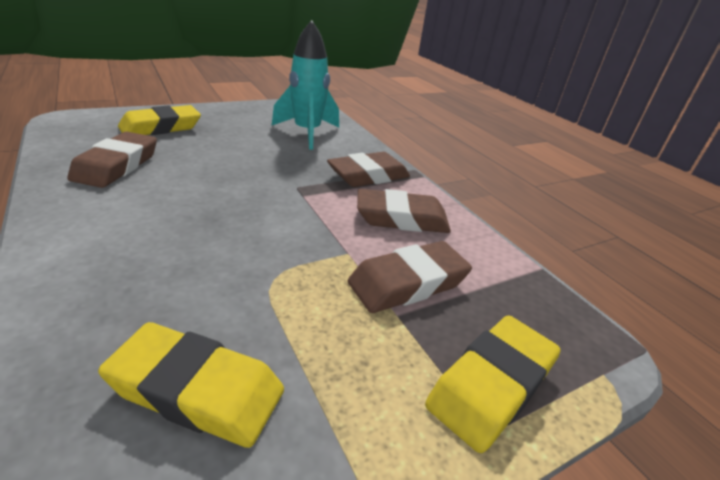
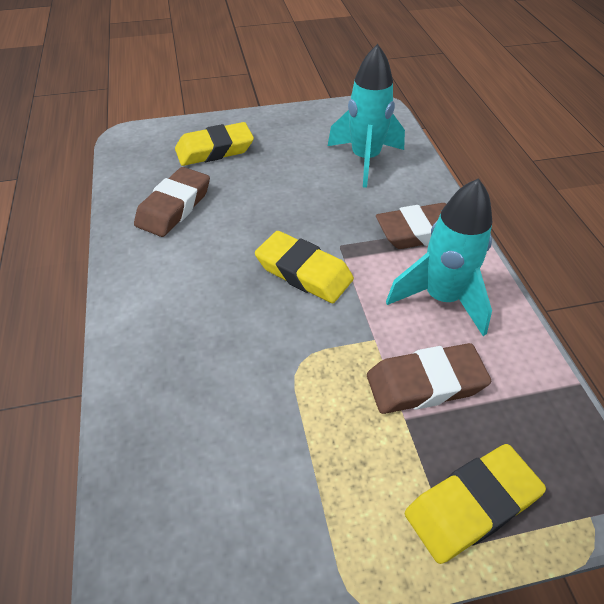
camera: 20 degrees right, 15 degrees up
(197, 390) = (229, 463): yellow eraser -> yellow eraser (304, 272)
(401, 218) = (441, 298): brown eraser -> turquoise rocket

